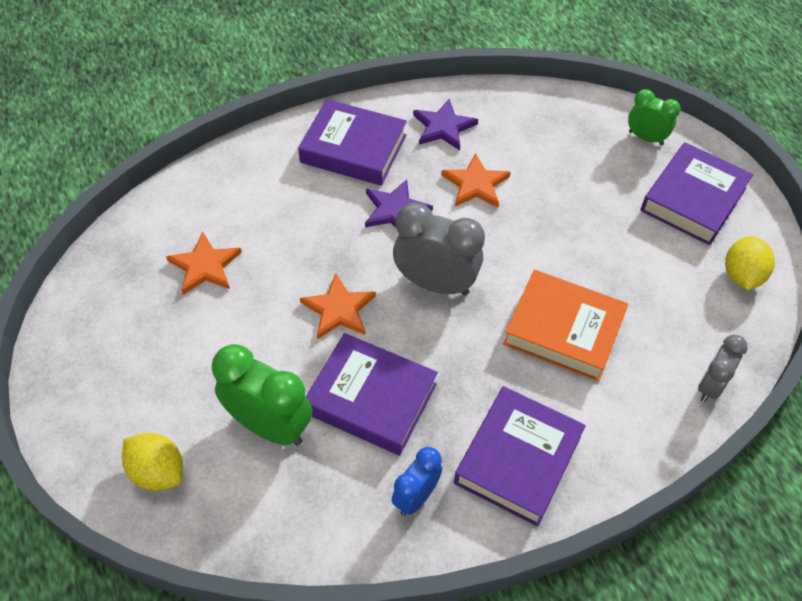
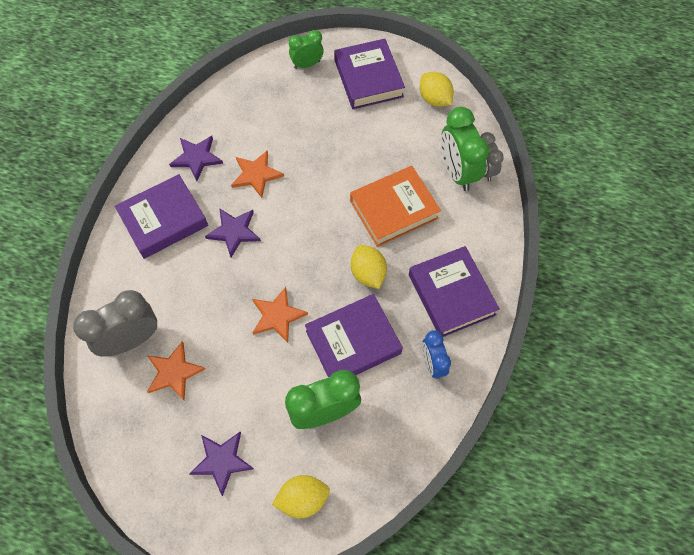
camera: 50 degrees left, 10 degrees up
(144, 370) = (222, 461): none -> purple star
(435, 284) = (306, 250): grey clock -> grey clock (131, 340)
(463, 358) = (368, 273): none -> yellow lemon
(677, 361) = (457, 172): none -> green clock

